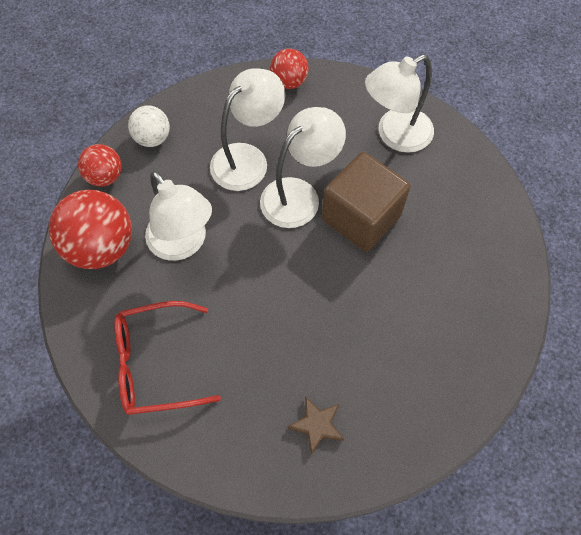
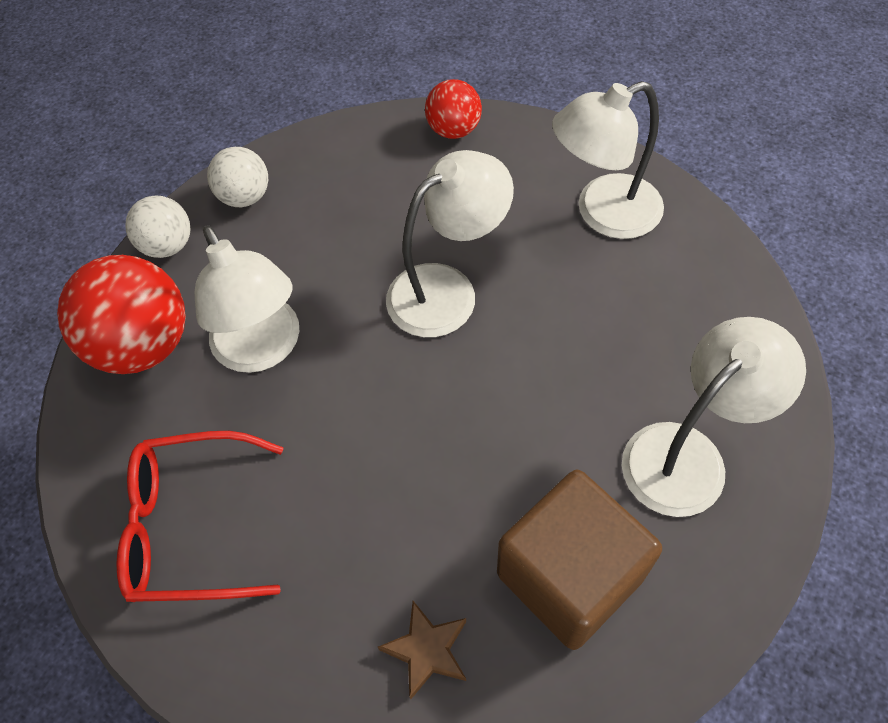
camera: 10 degrees right, 5 degrees down
(105, 177) = (168, 246): red ball -> white ball
(248, 159) = (378, 233): white lamp -> white lamp (688, 454)
(361, 218) = (537, 330): brown cube -> brown cube (569, 576)

